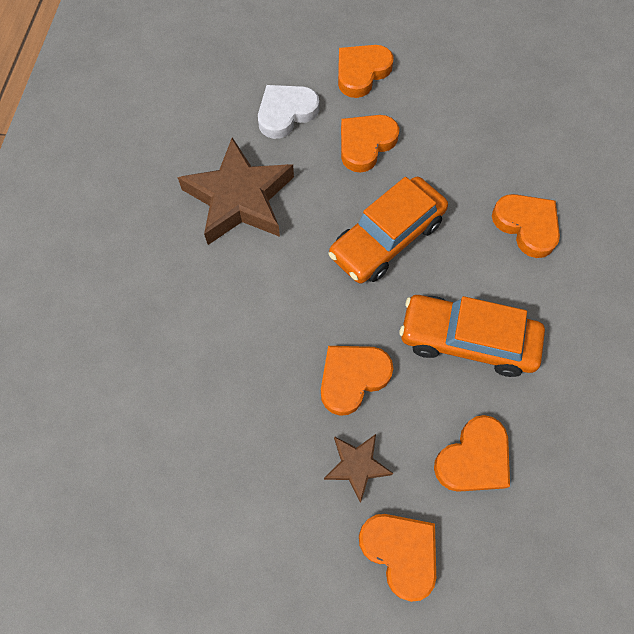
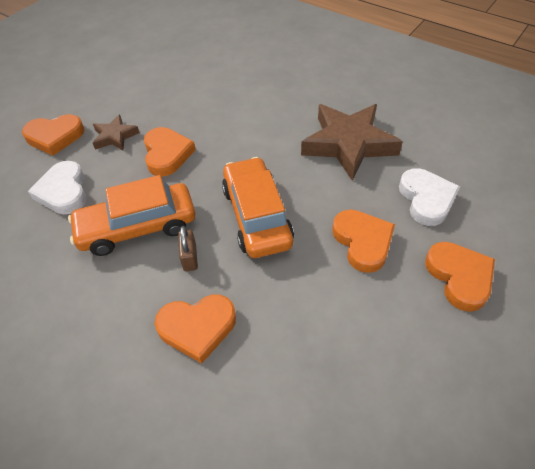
camera: 120 degrees right, 15 degrees down
(467, 340) = (137, 227): orange car -> orange car turned 150 degrees counterclockwise
(469, 270) = (190, 257): none -> brown padlock
(474, 458) = (63, 191): orange heart -> white heart

